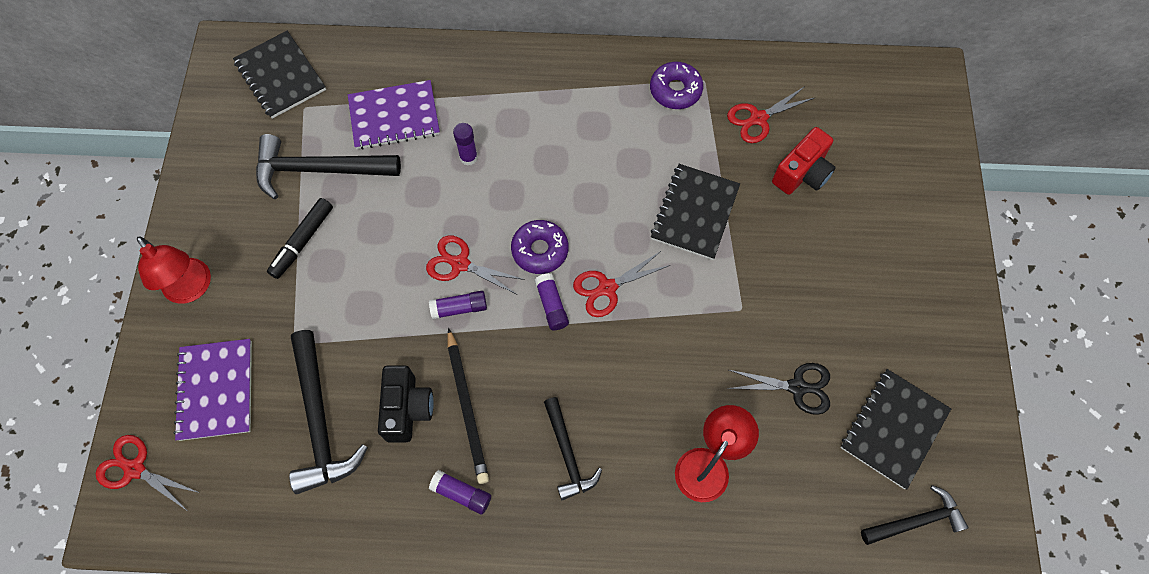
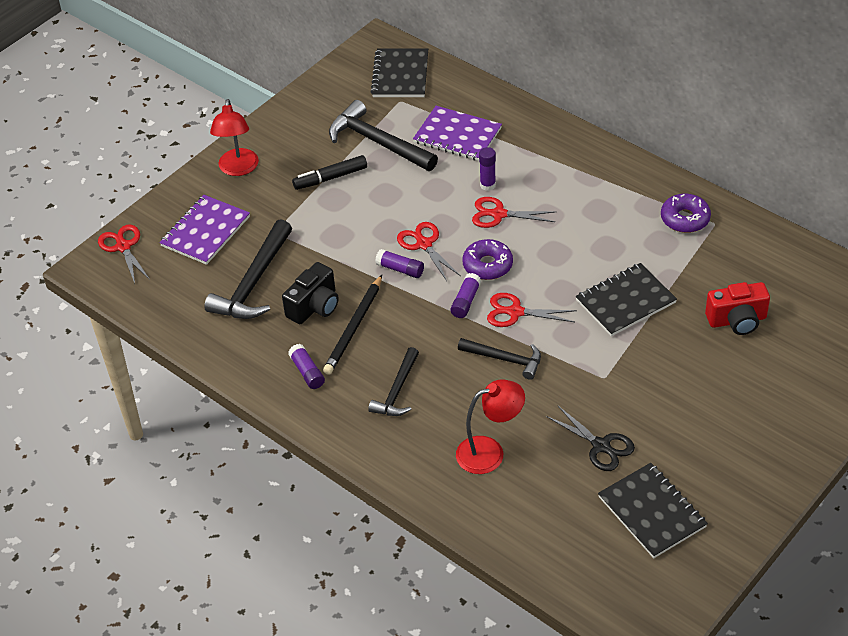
camera: 40 degrees right, 20 degrees down
(758, 118) = (735, 268): red scissors -> red scissors (499, 214)
(893, 429) = (652, 512): black notebook -> black notebook turned 75 degrees clockwise
(916, 521) = (614, 574): black hammer -> black hammer (505, 359)

